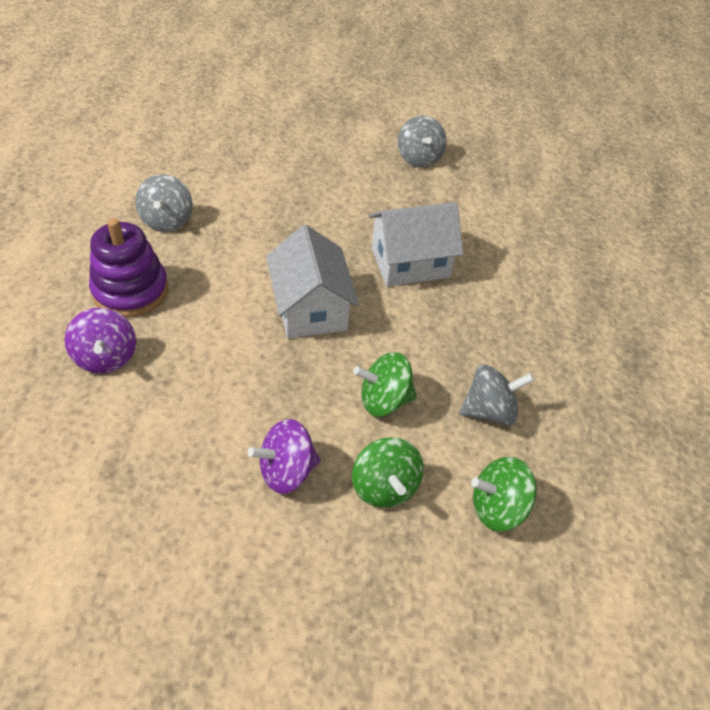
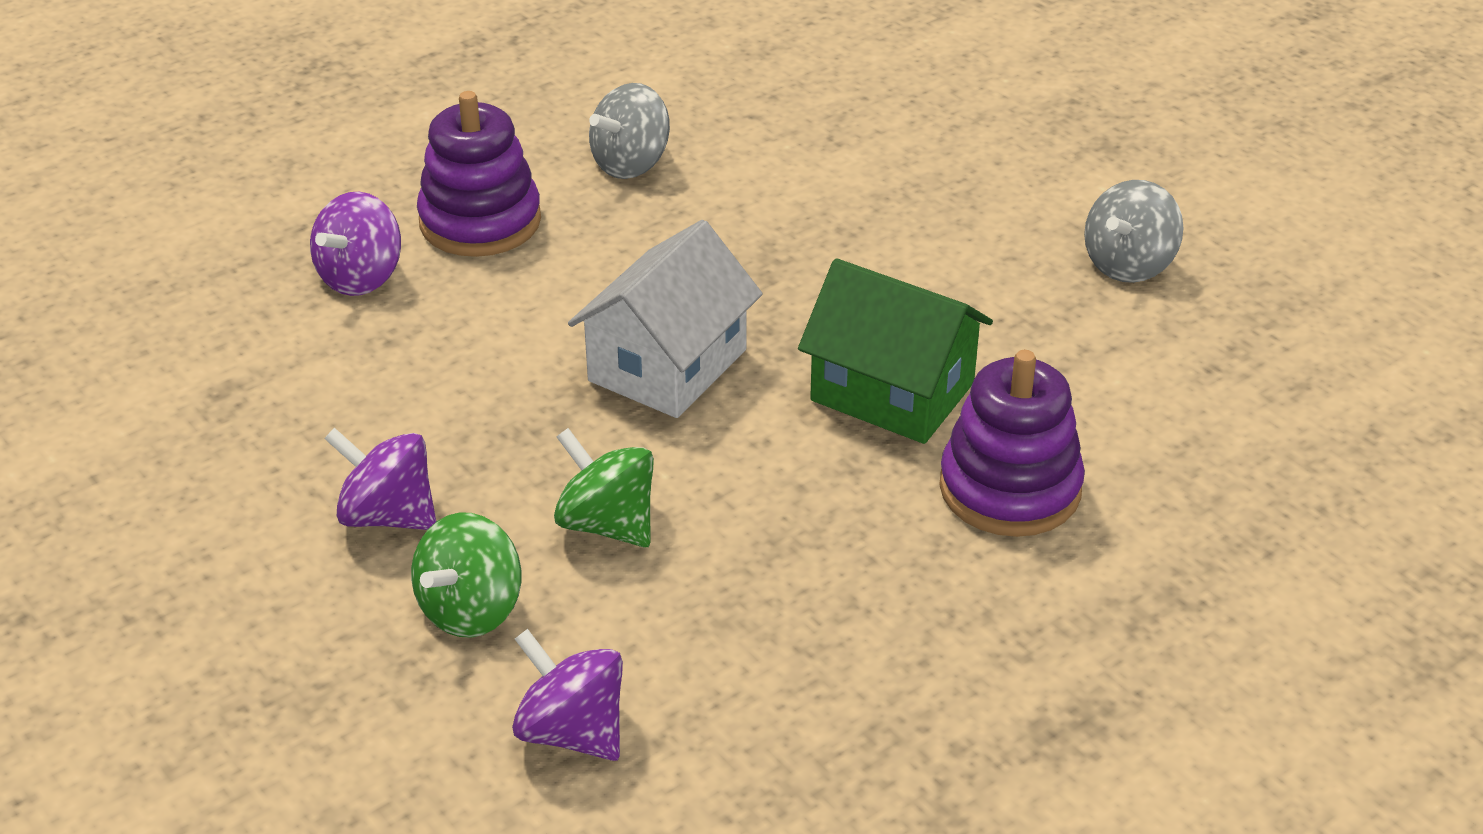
camera: 50 degrees right, 10 degrees down
(410, 263) = (892, 392): white house -> green house
(489, 411) = (728, 629): grey spinning top -> none
(497, 507) = (572, 731): green spinning top -> purple spinning top
(499, 276) = (1010, 488): none -> purple stacking toy

